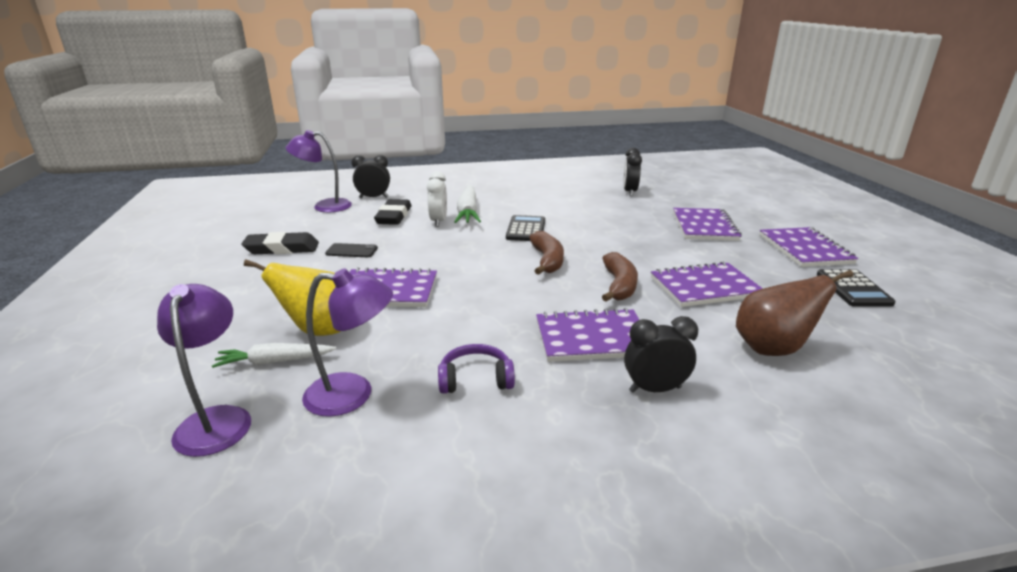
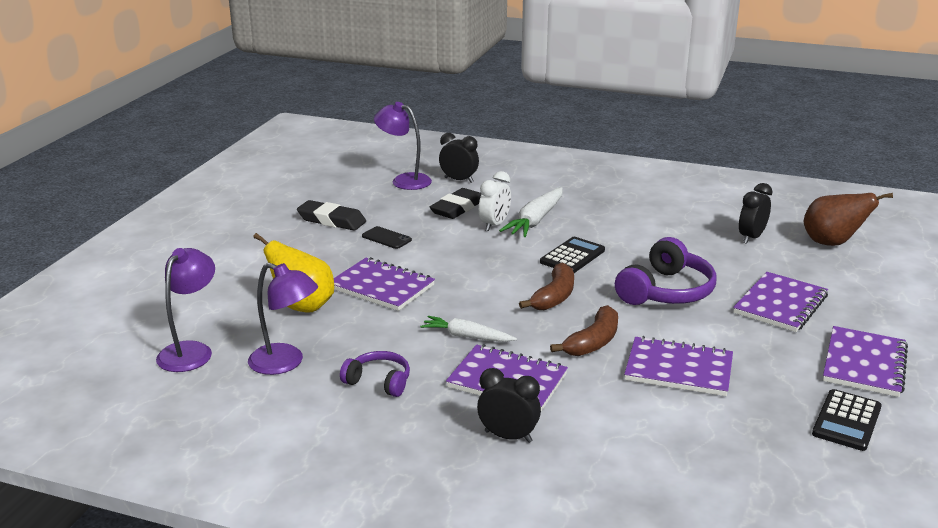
camera: 30 degrees right, 0 degrees up
(274, 361) = (253, 321): white carrot -> white carrot (467, 336)
(622, 236) = (666, 291): none -> purple headphones
(772, 349) = (660, 443): brown pear -> brown pear (832, 243)

